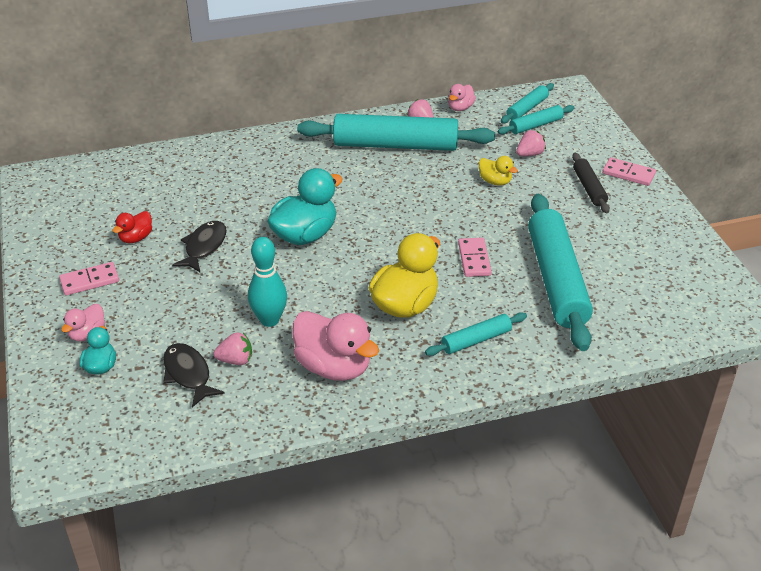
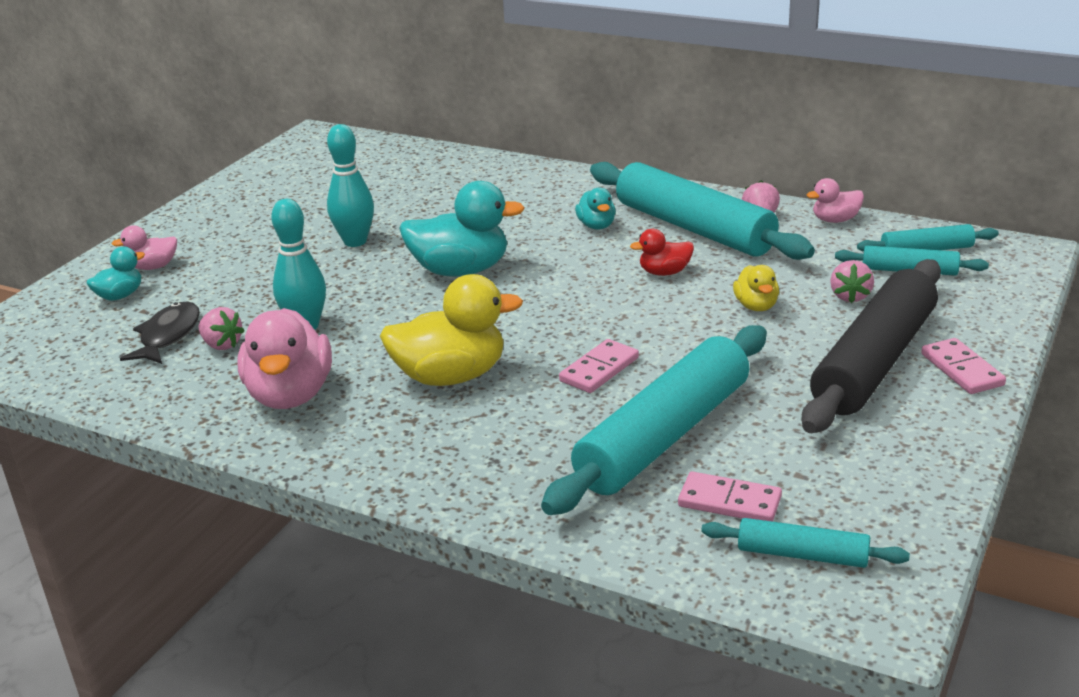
camera: 45 degrees right, 10 degrees down
(89, 281) = (223, 228): pink domino -> pink domino (729, 502)
(136, 238) = (313, 211): red duck -> red duck (664, 272)
(204, 247) = (355, 241): black fish -> turquoise bowling pin
(339, 167) = (596, 226): none -> turquoise duck
(476, 340) = (466, 447): turquoise rolling pin -> turquoise rolling pin (802, 555)
(529, 154) = (850, 296): pink strawberry -> pink strawberry turned 90 degrees clockwise
(589, 188) = (874, 362): black rolling pin -> black rolling pin, size x2.09

